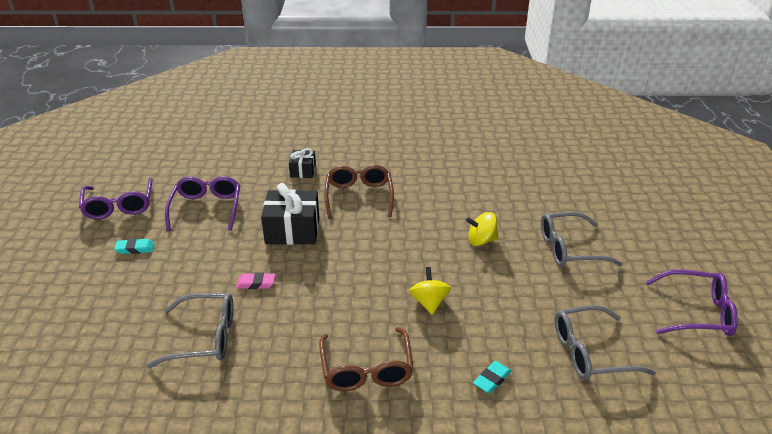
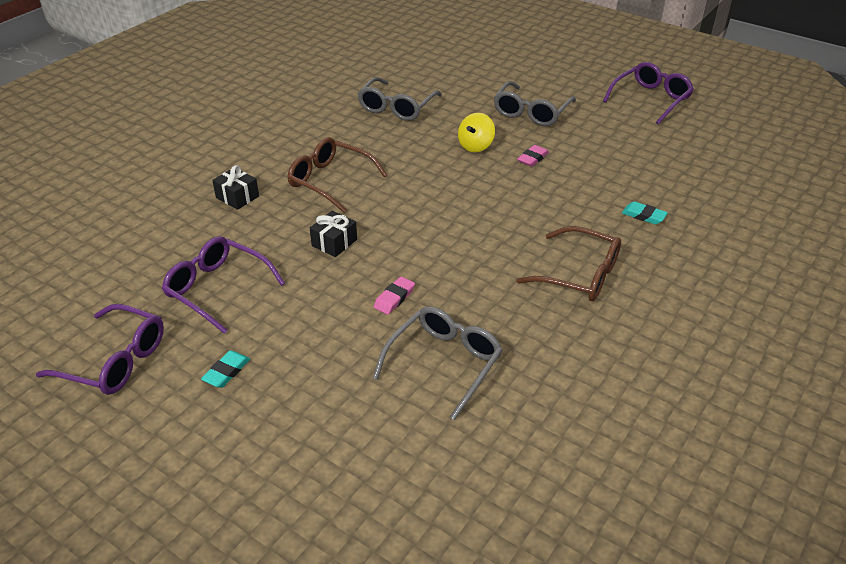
camera: 55 degrees left, 5 degrees up
(292, 230) = (334, 242): black gift -> black gift, size x0.56
(429, 302) = (527, 206): yellow spinning top -> none
(492, 379) = (643, 216): turquoise eraser -> turquoise eraser turned 45 degrees counterclockwise
(501, 278) = (532, 158): none -> pink eraser
(590, 352) = (652, 159): grey glasses -> grey glasses (397, 107)

